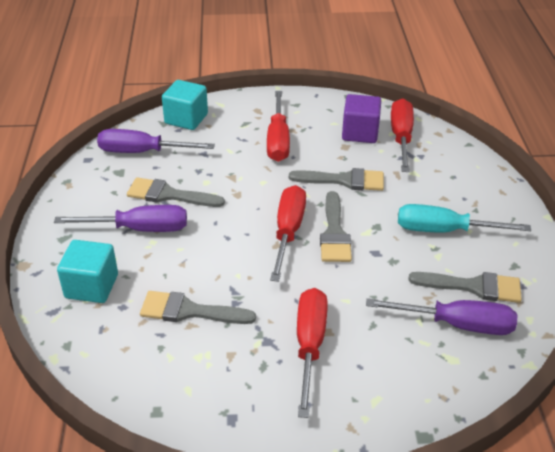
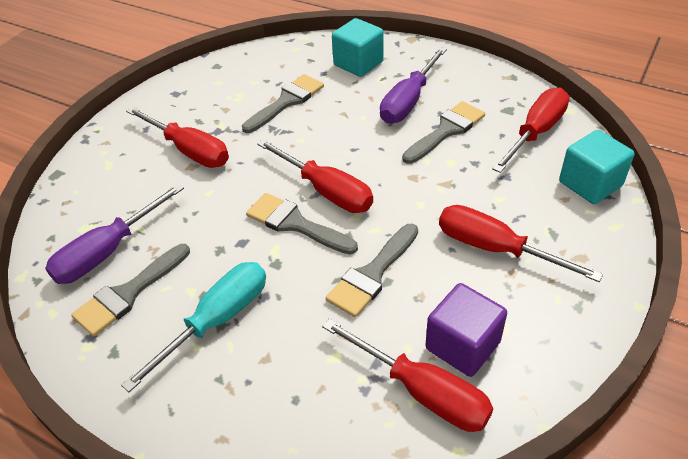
camera: 125 degrees right, 5 degrees up
(142, 152) = (536, 132): purple screwdriver -> red screwdriver

